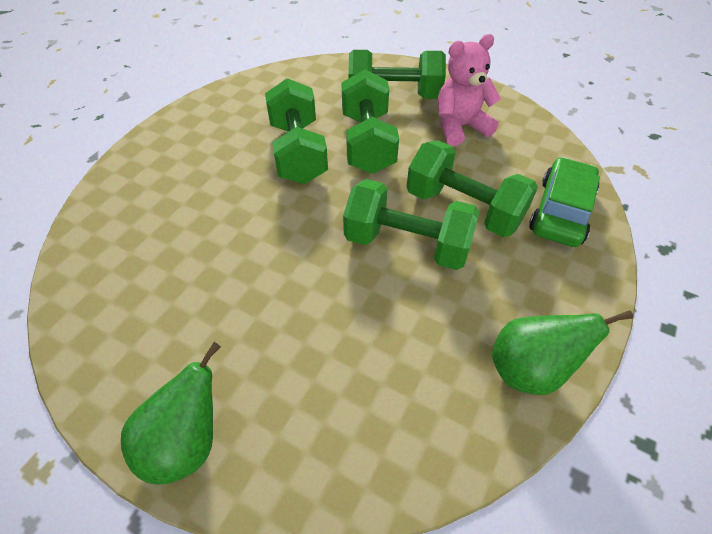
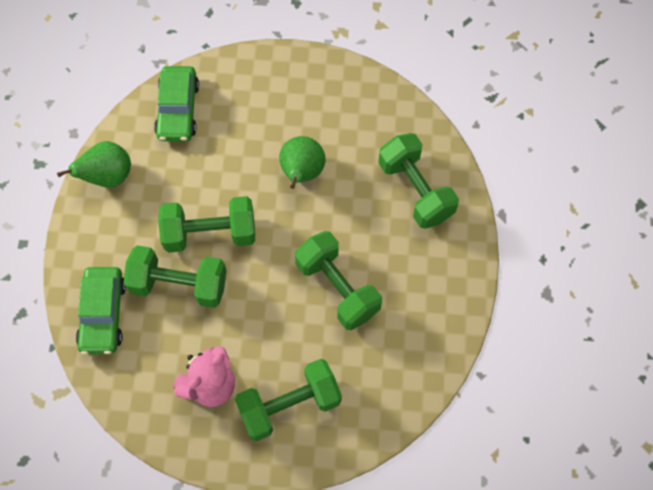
camera: 155 degrees right, 15 degrees up
(187, 442) = (275, 68): green pear -> green pear (301, 173)
(367, 143) = (284, 326): green dumbbell -> green dumbbell (415, 190)
(383, 437) = (178, 110): none -> green car

